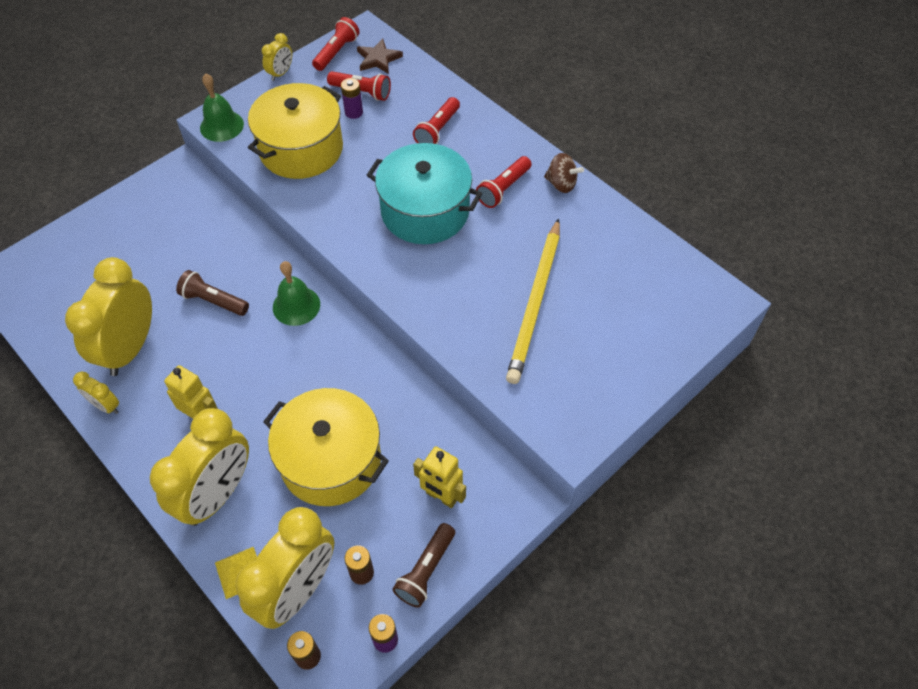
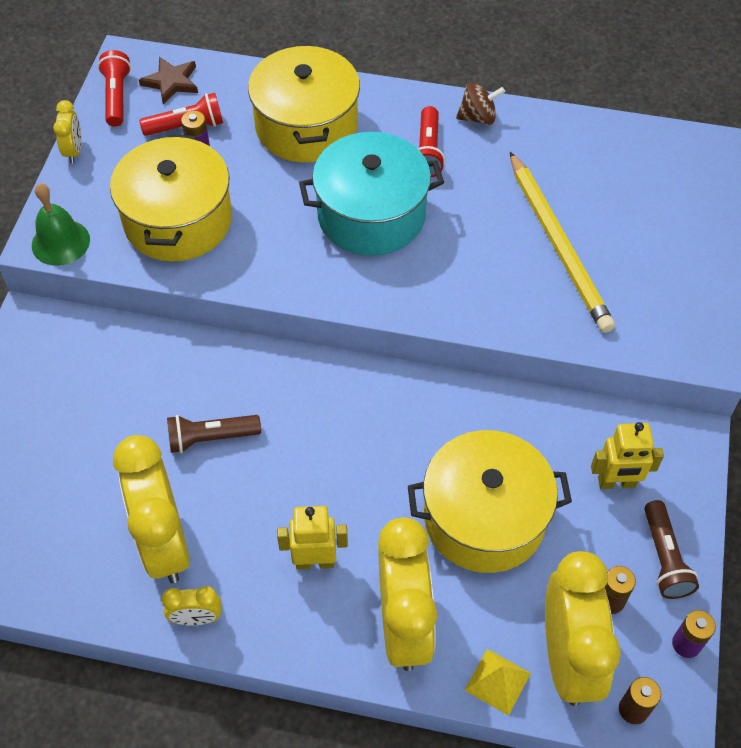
camera: 35 degrees left, 0 degrees up
(296, 305) = (305, 390): green bell -> none
(437, 130) = (306, 126): red flashlight -> yellow pot

